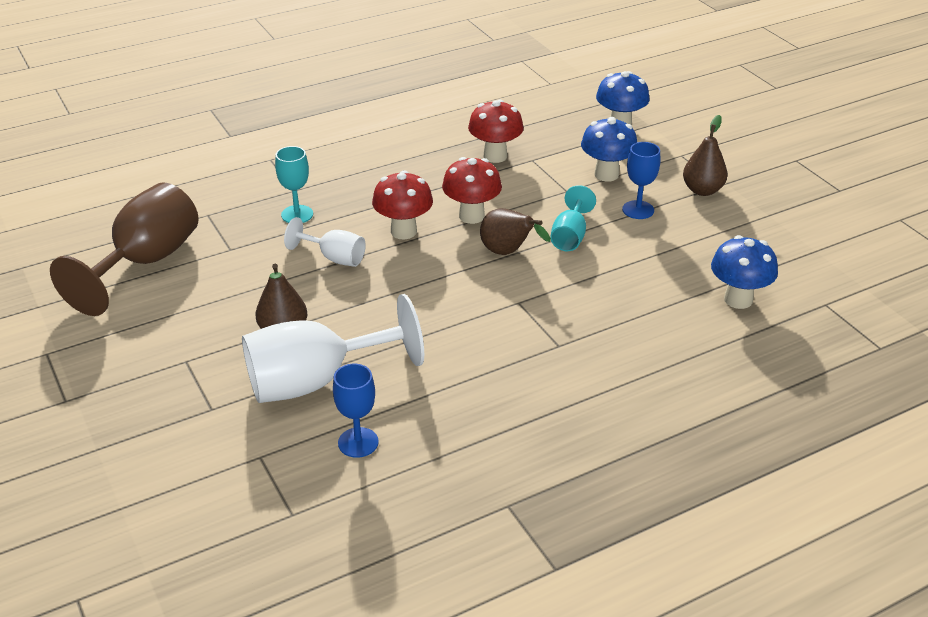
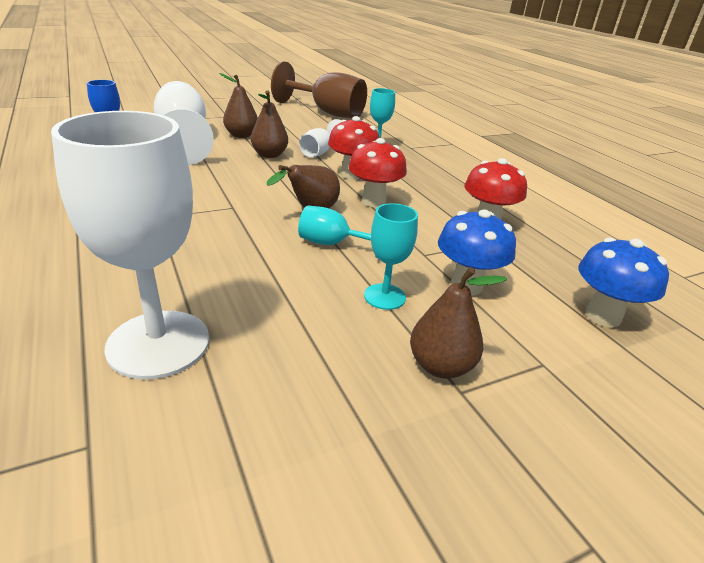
camera: 90 degrees right, 5 degrees down
(357, 296) = (269, 155): none -> brown pear
(638, 210) = (384, 296): blue goblet -> turquoise goblet
(738, 299) = (158, 344): blue mushroom -> white goblet

